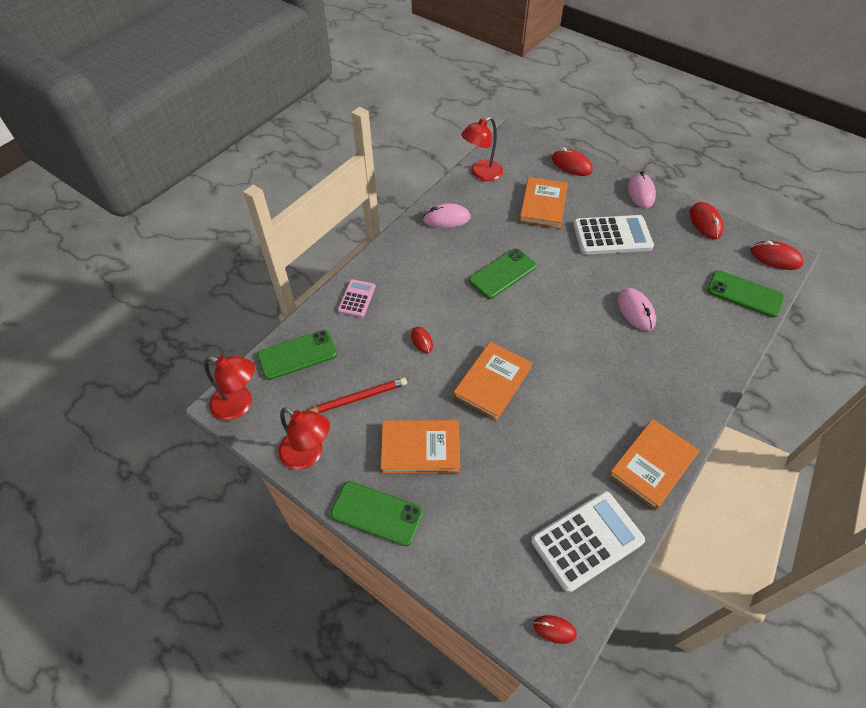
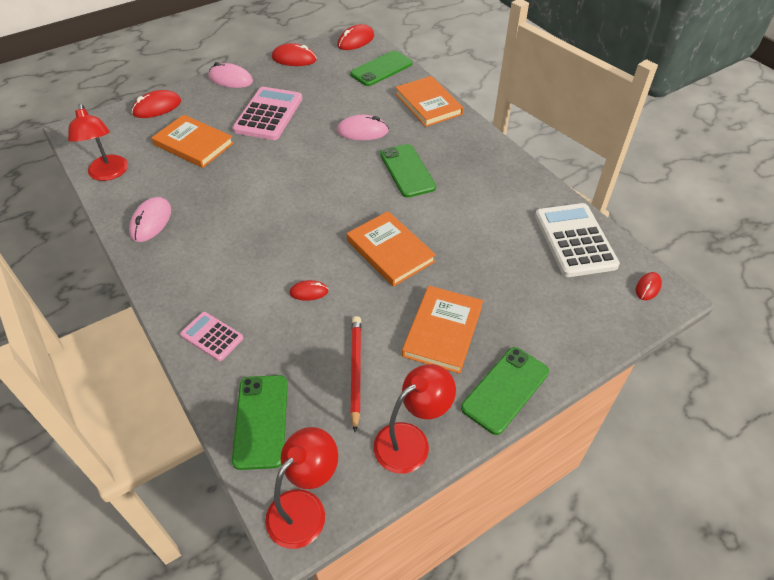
camera: 70 degrees left, 5 degrees down
(502, 273) = (261, 201): green phone -> green phone (407, 171)
(612, 236) = (268, 114): white calculator -> pink calculator
(652, 465) = (518, 178): orange book -> orange book (428, 104)

